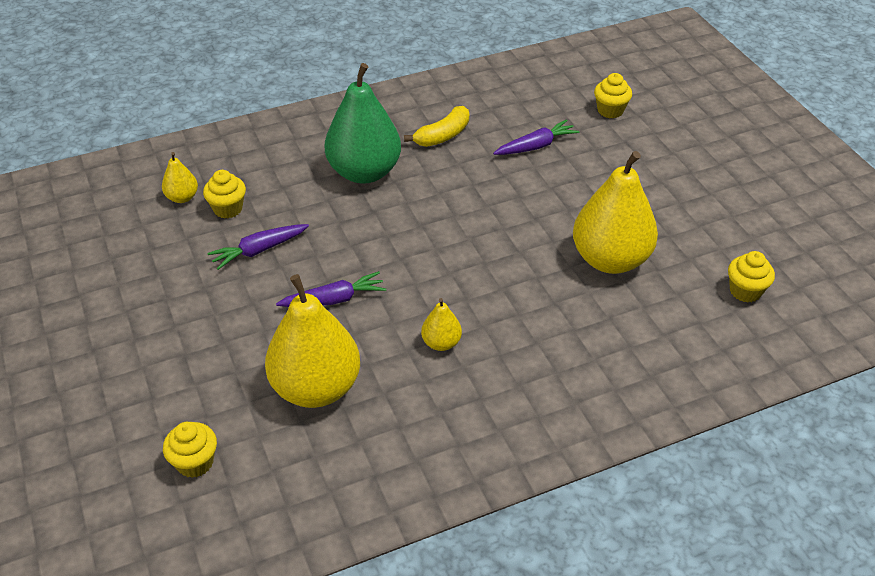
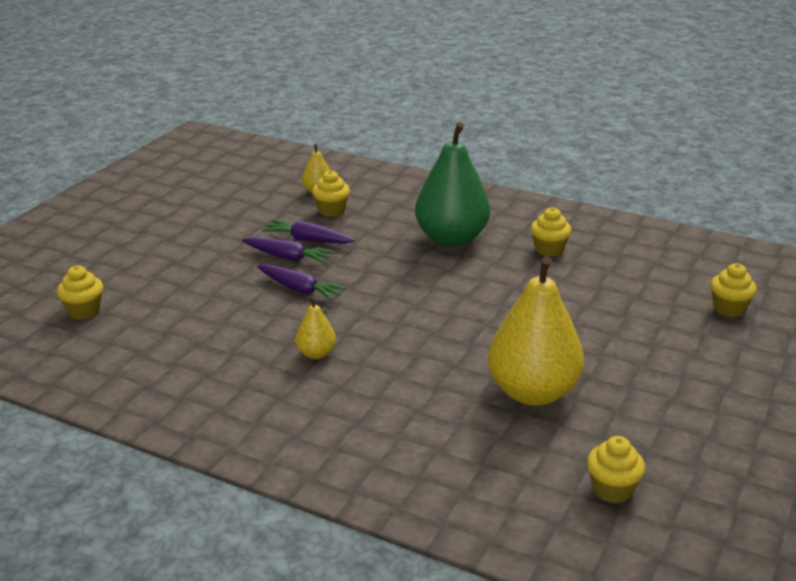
camera: 50 degrees right, 15 degrees down
(316, 388) = (204, 323): yellow pear -> none
(442, 136) = (549, 250): yellow banana -> yellow cupcake
(536, 146) = (612, 294): purple carrot -> purple carrot (288, 257)

